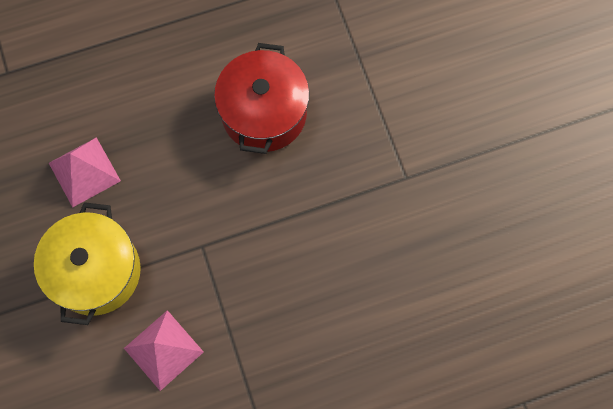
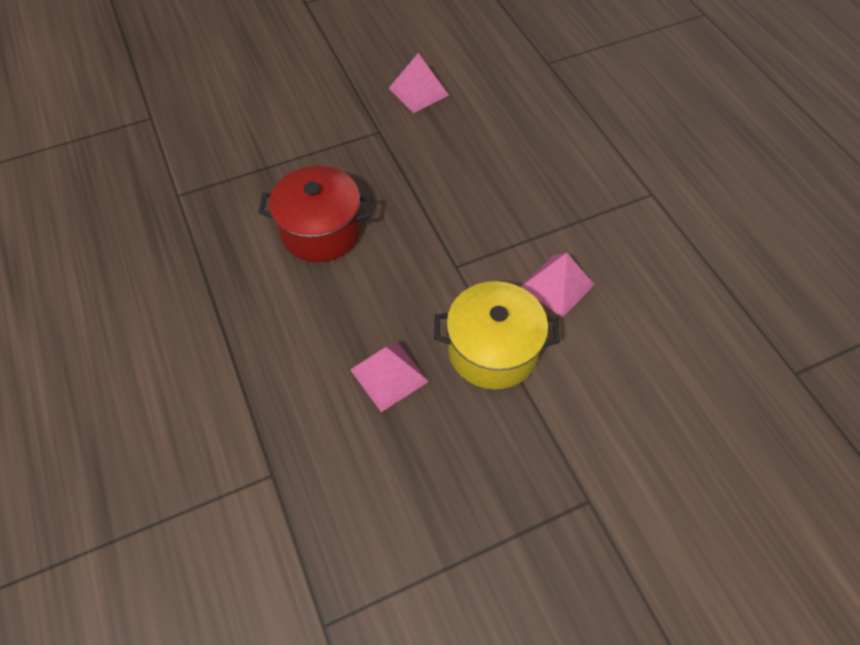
camera: 95 degrees left, 15 degrees down
(473, 229) = (419, 91): none -> pink pyramid

